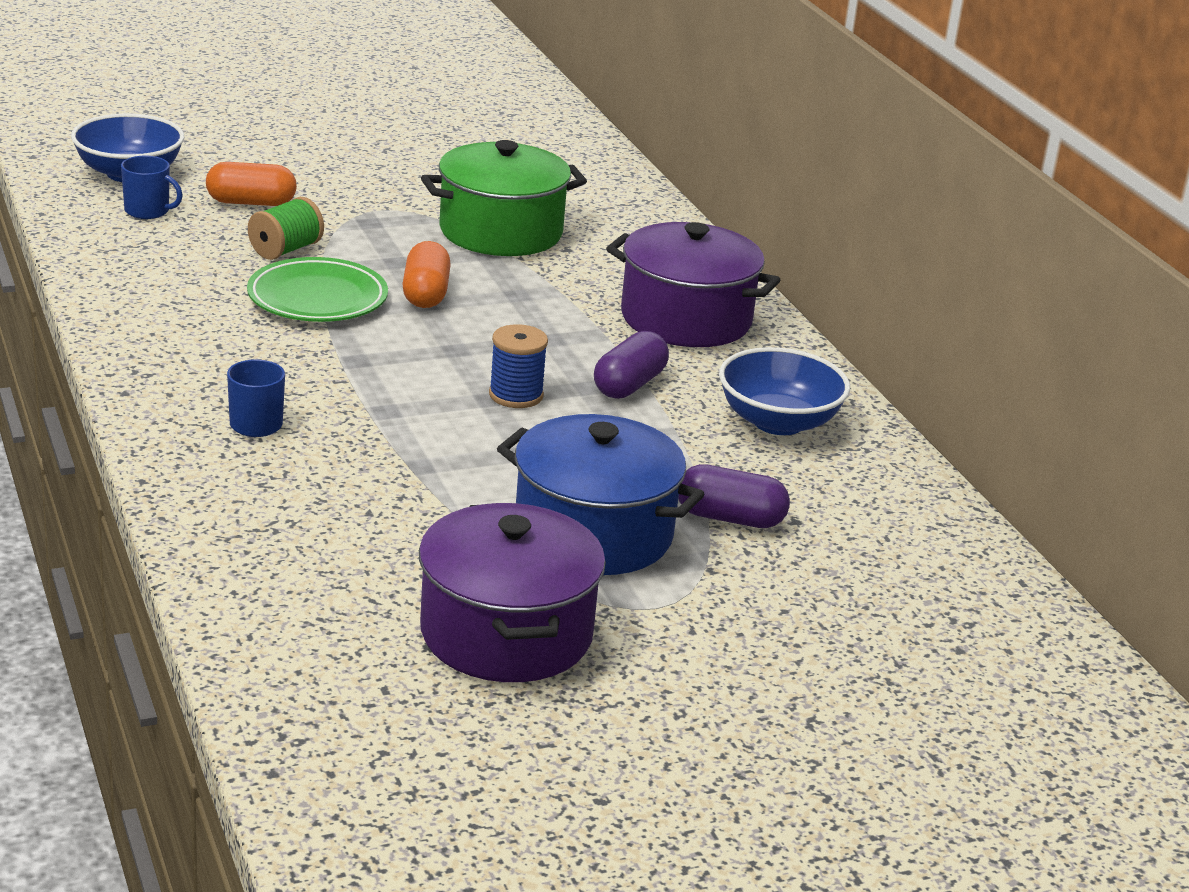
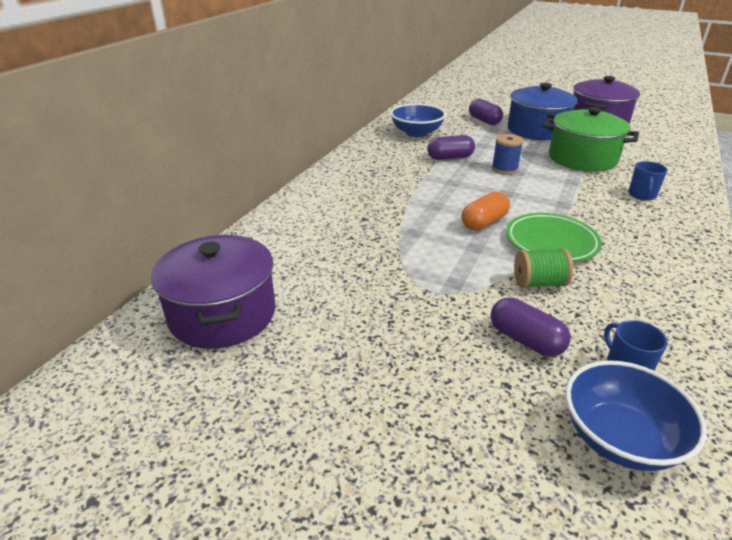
camera: 130 degrees left, 5 degrees up
(251, 203) = (525, 340): orange capsule -> purple capsule
(500, 232) = (382, 242): green pot -> green pot (582, 158)
(686, 319) = (377, 169): purple pot -> purple pot (223, 314)

